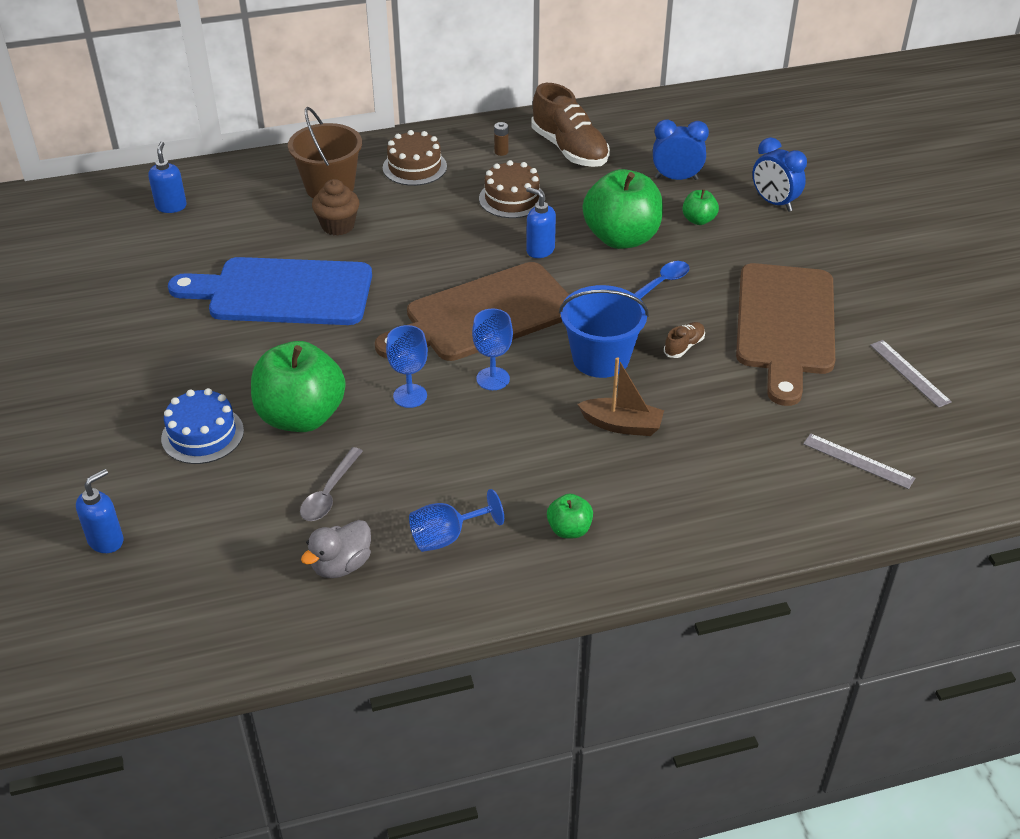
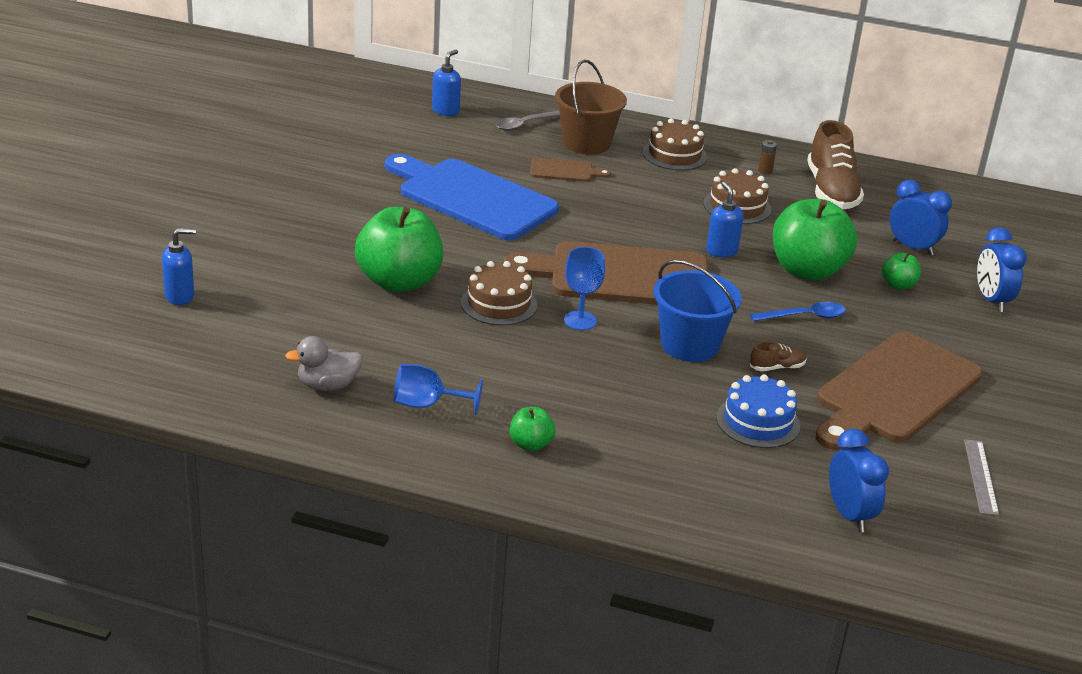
camera: 30 degrees right, 10 degrees down
(202, 434) = (314, 262): blue cake -> blue cake (758, 422)
(329, 493) = (367, 338): grey spoon -> grey spoon (525, 124)
(338, 226) = (564, 171): brown cupcake -> brown cutting board
(410, 396) = (499, 304): blue goblet -> brown cake
(622, 425) = (656, 397): brown boat -> none
(858, 461) = (849, 515): grey ruler -> blue clock

